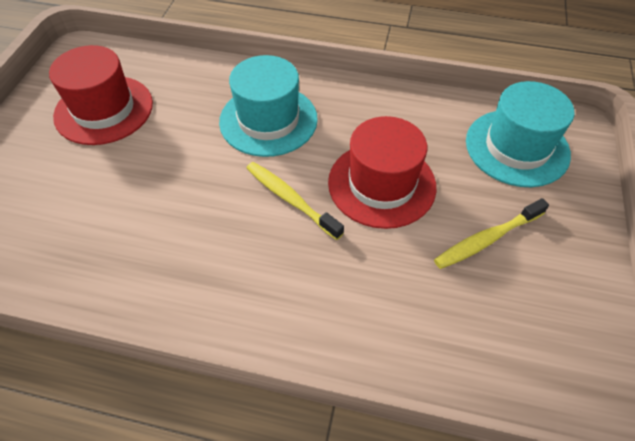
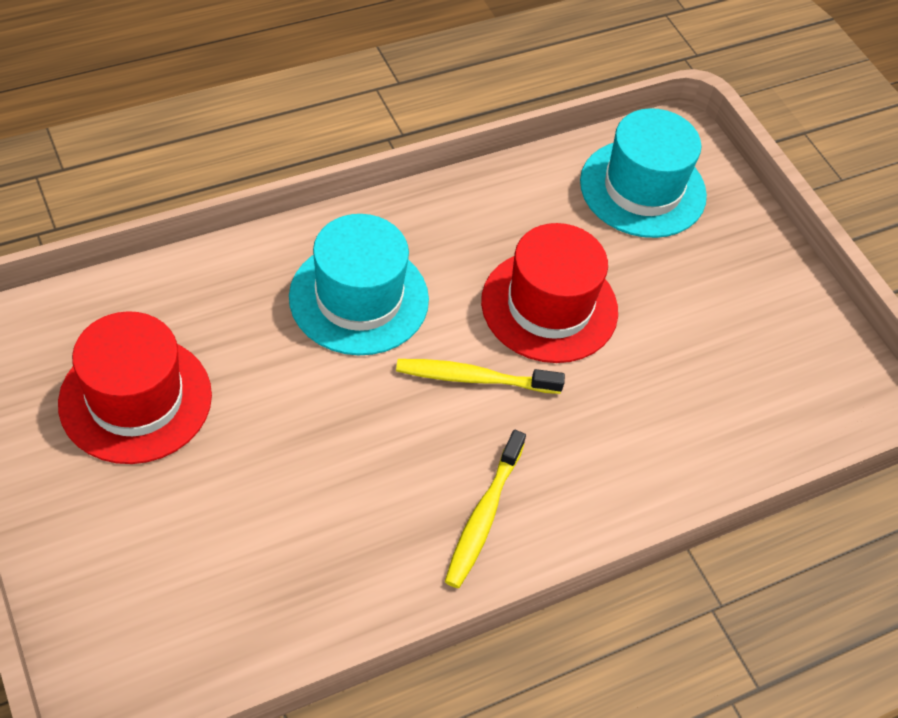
camera: 45 degrees left, 0 degrees up
(487, 239) = (692, 307): yellow toothbrush -> yellow toothbrush (484, 515)

